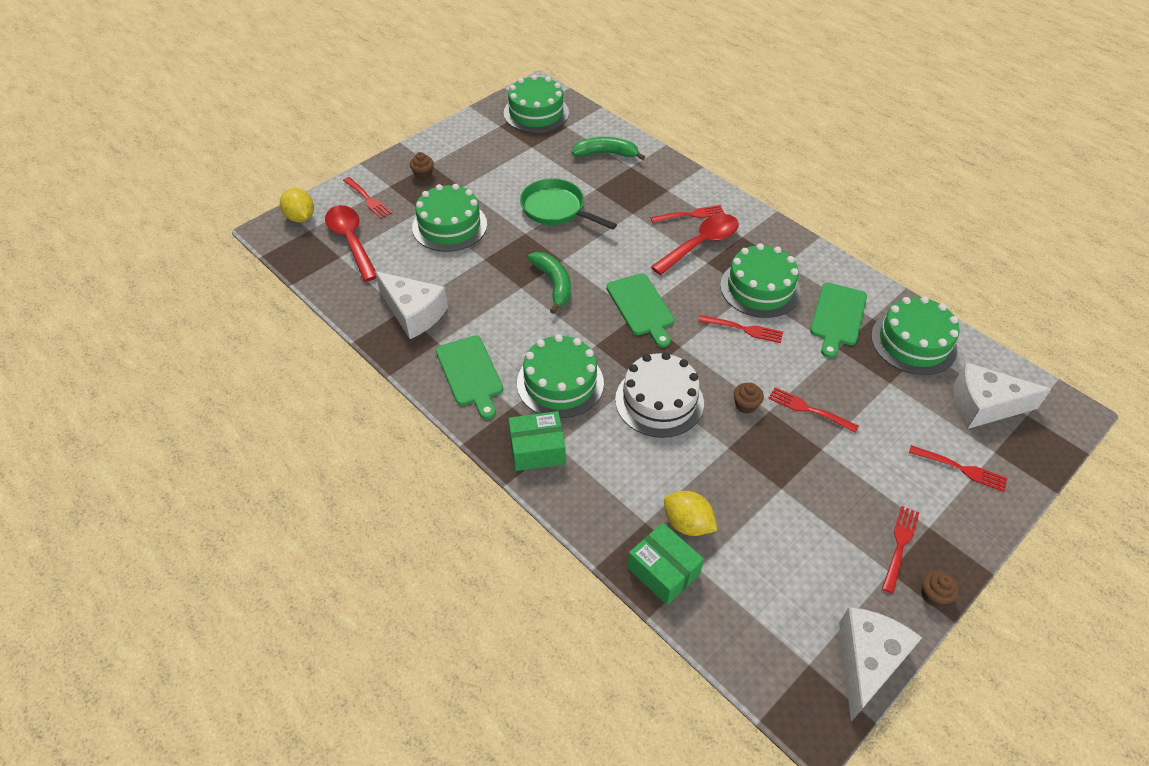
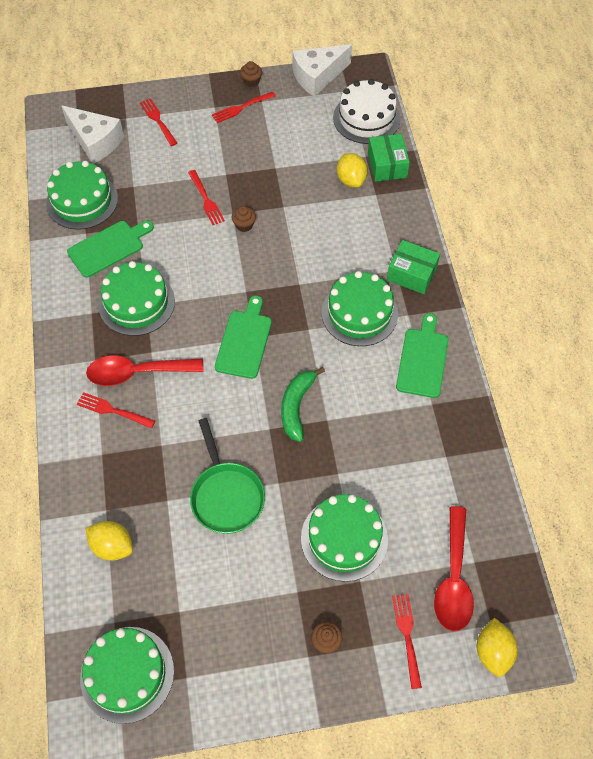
camera: 145 degrees left, 10 degrees up
(413, 313) = (437, 447): white cheese -> none
(606, 153) = (112, 546): green banana -> yellow lemon
(659, 401) = (300, 260): white cake -> white cake (366, 118)
(743, 329) = (186, 278): red fork -> none

